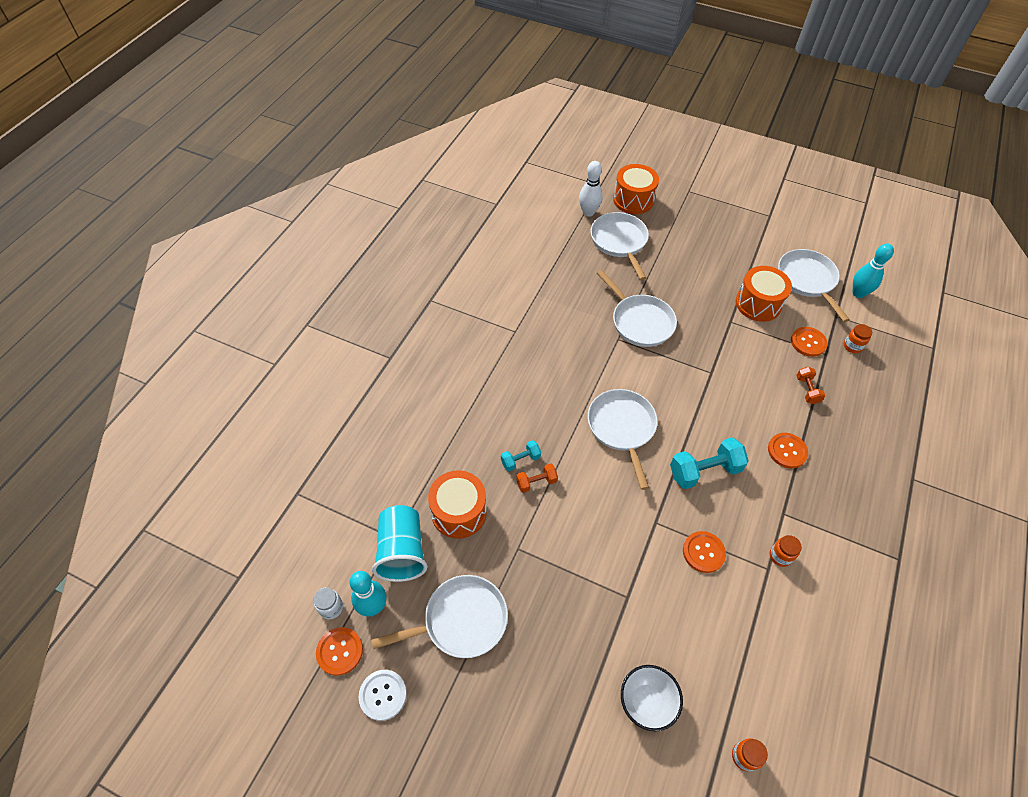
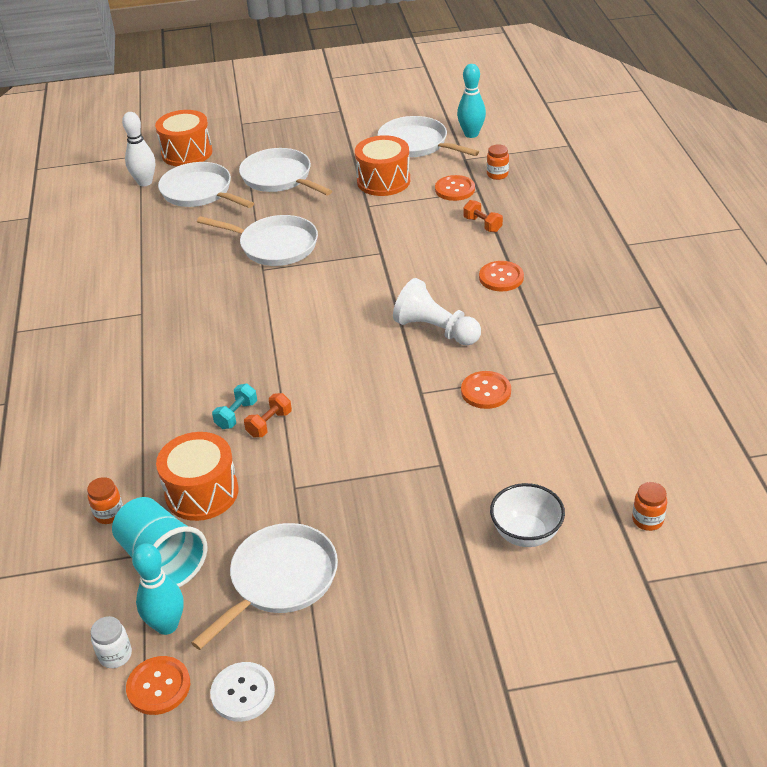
camera: 30 degrees left, 15 degrees down
(622, 428) = (325, 337): white pan -> white pan (279, 178)
(704, 471) = (435, 330): turquoise dumbbell -> white pawn
(780, 556) = (558, 357): orange jar -> orange jar (109, 514)

